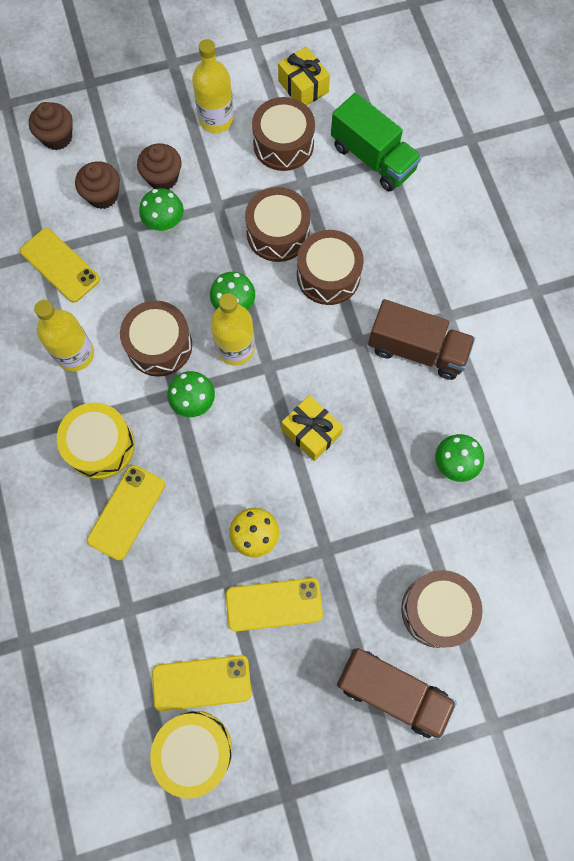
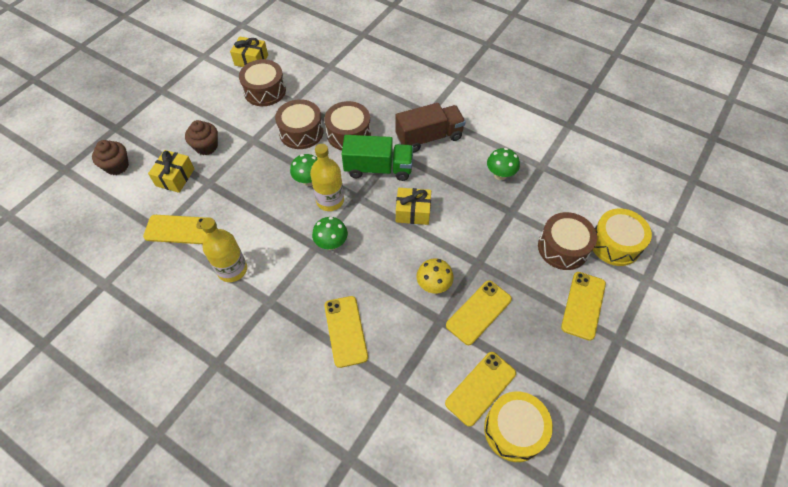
camera: 40 degrees left, 15 degrees down
(100, 446) = (295, 307): yellow drum -> yellow drum (615, 244)
(102, 195) = (175, 177): brown cupcake -> yellow gift
(159, 345) = (282, 229): brown drum -> none
(165, 223) = (228, 167): green mushroom -> none
(216, 119) = (214, 101): yellow bottle -> none
(372, 158) = (321, 70): green truck -> green truck (378, 168)
(392, 692) = (583, 305): brown truck -> yellow phone

